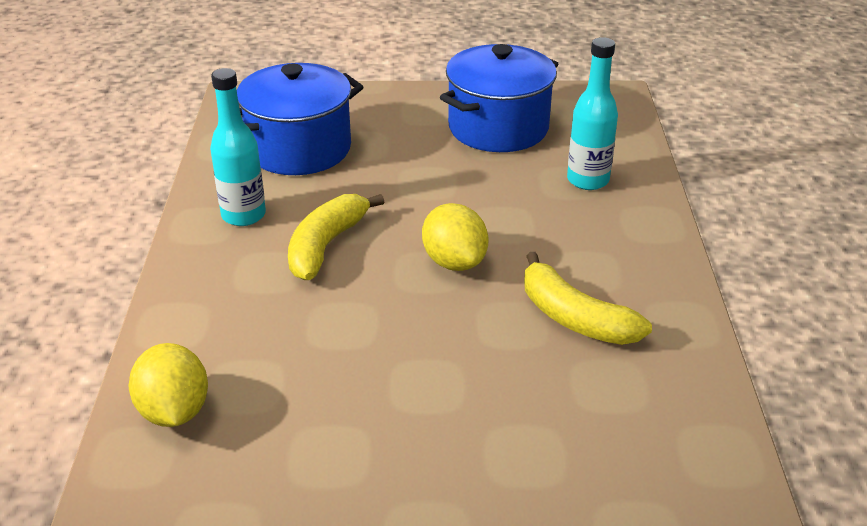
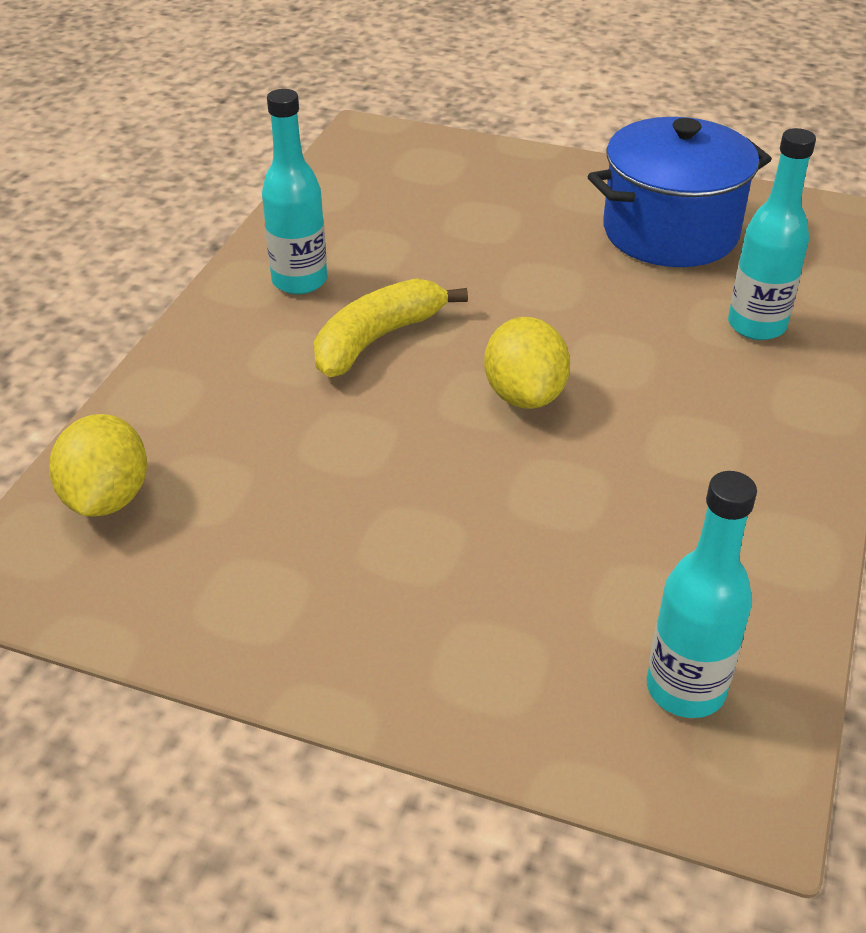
camera: 20 degrees right, 5 degrees up
(299, 149) = (405, 212): blue pot -> none
(574, 318) = (644, 505): yellow banana -> none
(662, 433) = (685, 689): none -> turquoise bottle

